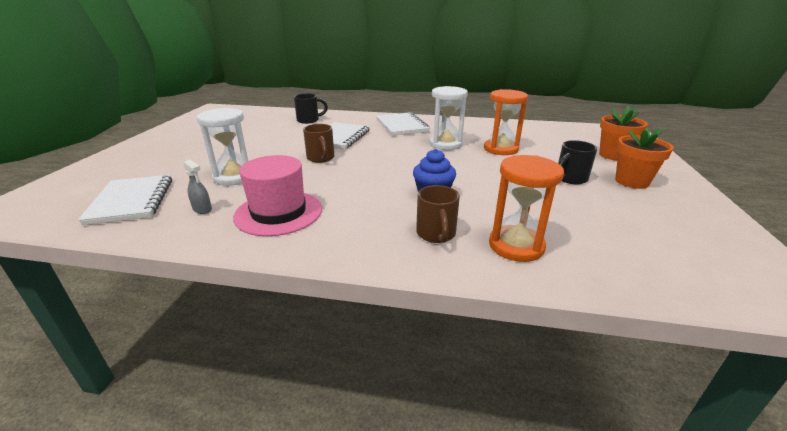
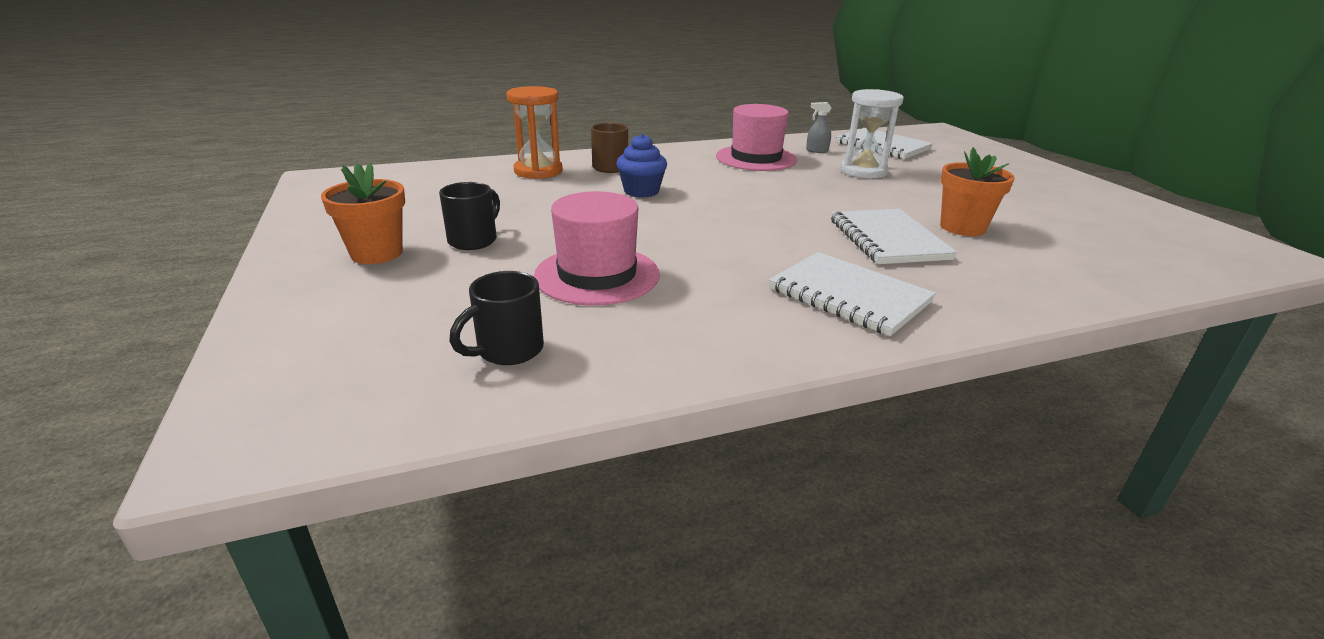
camera: 150 degrees right, 0 degrees up
(309, 120) = (1036, 267): black mug -> black mug (508, 350)
(321, 158) = (832, 204): brown mug -> none
(445, 144) = (702, 264): white hourglass -> none
(500, 149) = (597, 275): orange hourglass -> pink hat
(613, 155) = (367, 308): orange flower pot -> orange flower pot (962, 227)

